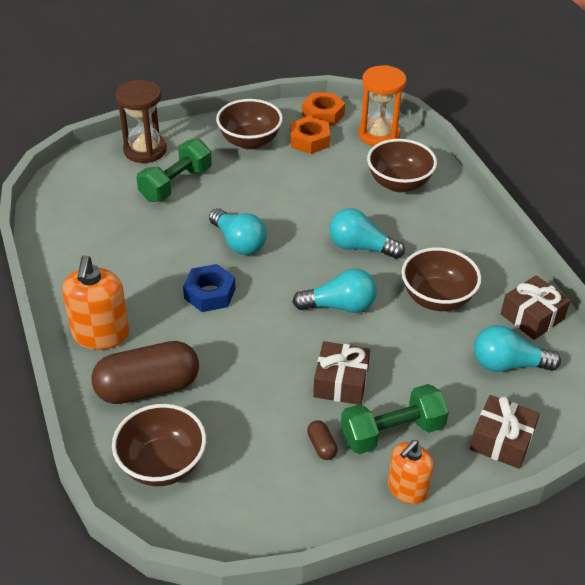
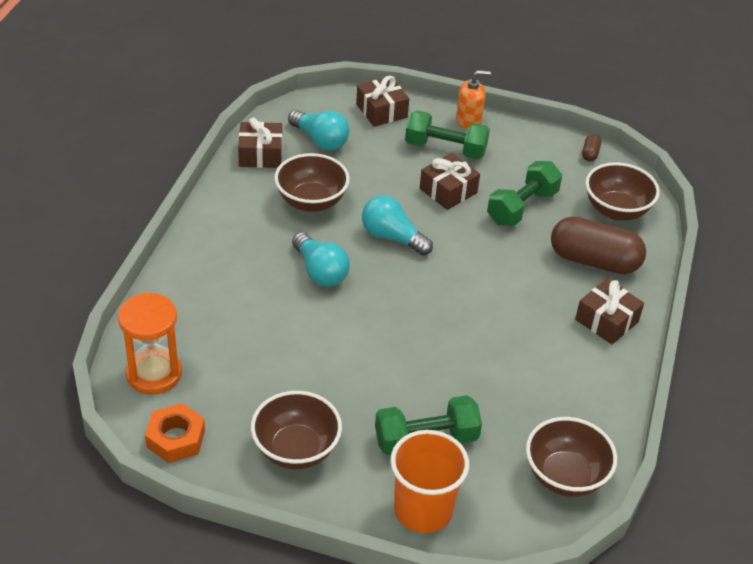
camera: 145 degrees left, 0 degrees up
(101, 334) = (606, 320): orange soap dispenser -> brown gift
(145, 150) = (423, 510): brown hourglass -> orange cup
(210, 293) = (488, 304): blue nut -> none
(238, 242) = (421, 336): turquoise light bulb -> none
(258, 407) = (522, 207): none -> green dumbbell
(309, 140) = (232, 411): orange nut -> none
(321, 446) = (499, 166): brown capsule -> brown capsule (590, 154)
(399, 183) = (209, 308): brown bowl -> brown bowl (565, 476)

